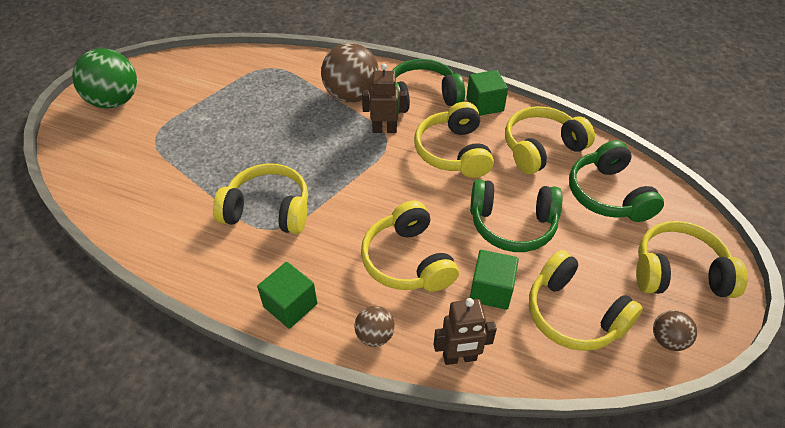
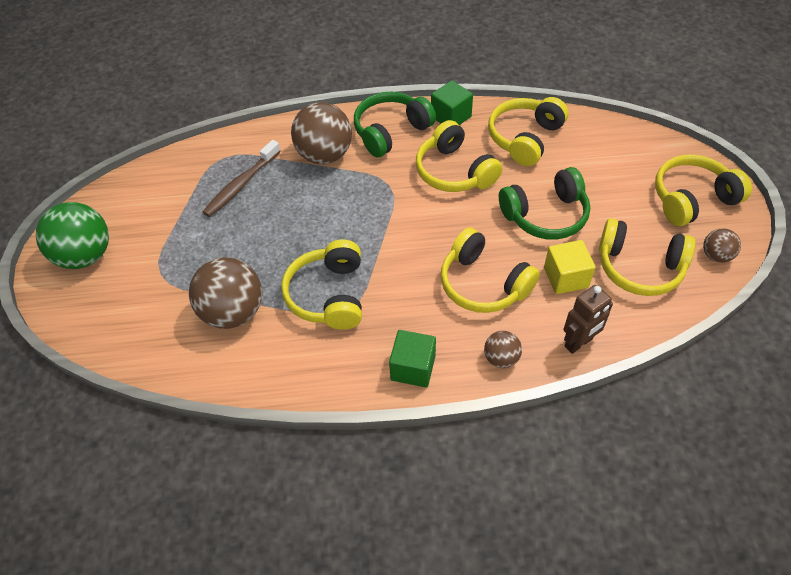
camera: 25 degrees left, 5 degrees up
(184, 190) = (233, 312): none -> brown ball
(267, 93) = (241, 185): none -> brown toothbrush
(268, 210) = (329, 295): yellow headphones -> yellow headphones turned 75 degrees counterclockwise
(384, 129) = (379, 175): brown robot -> none
(491, 290) = (566, 277): green cube -> yellow cube
(608, 194) = (602, 157): green headphones -> none

